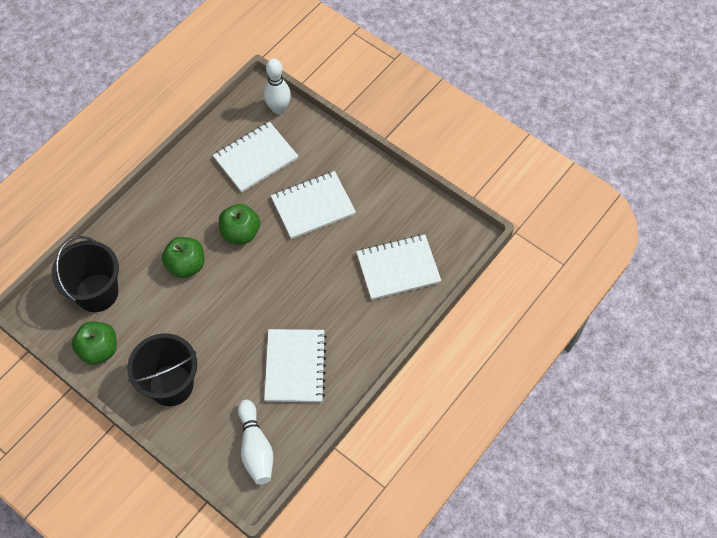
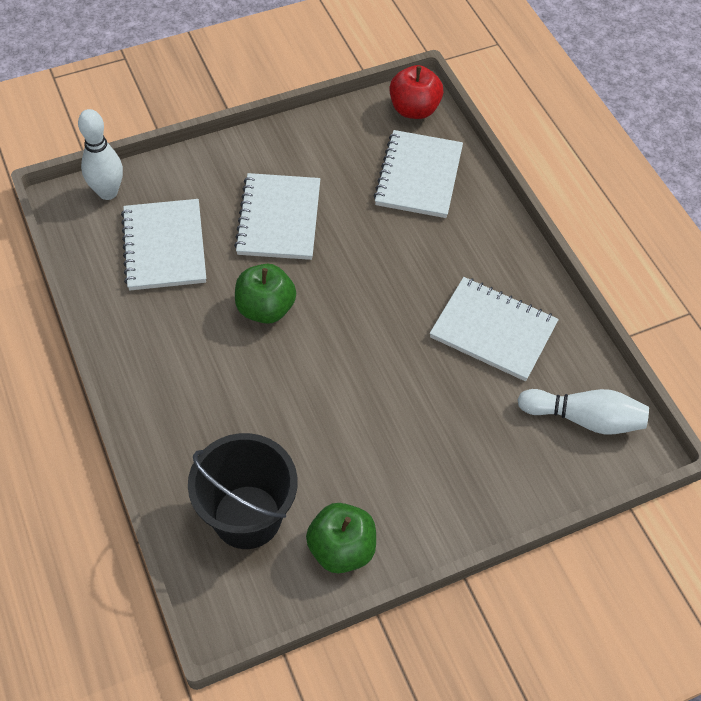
camera: 65 degrees left, 5 degrees down
(171, 385) = (445, 479): black bucket -> none
(186, 265) = (274, 389): green apple -> none
(457, 239) = (414, 109): none -> red apple

